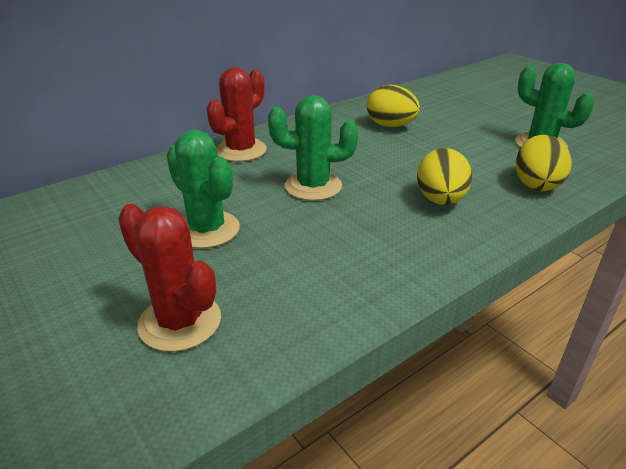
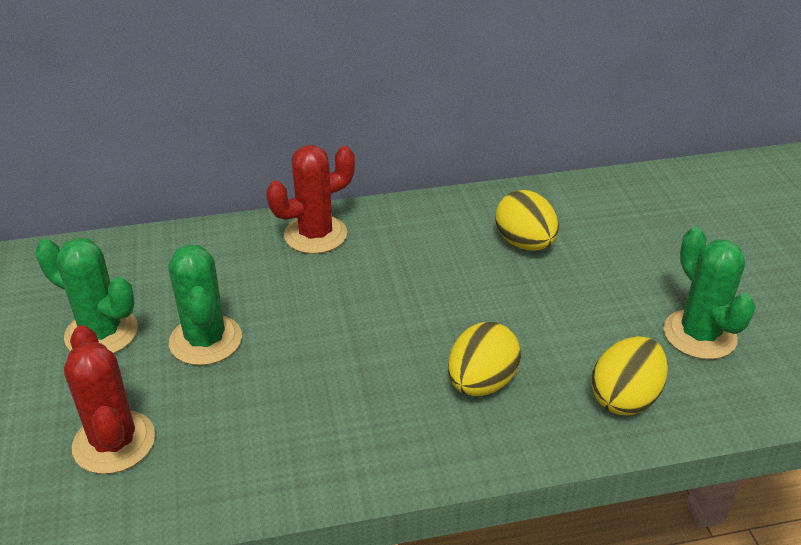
camera: 25 degrees right, 5 degrees up
(313, 186) = (354, 315): green cactus -> green cactus (101, 333)

